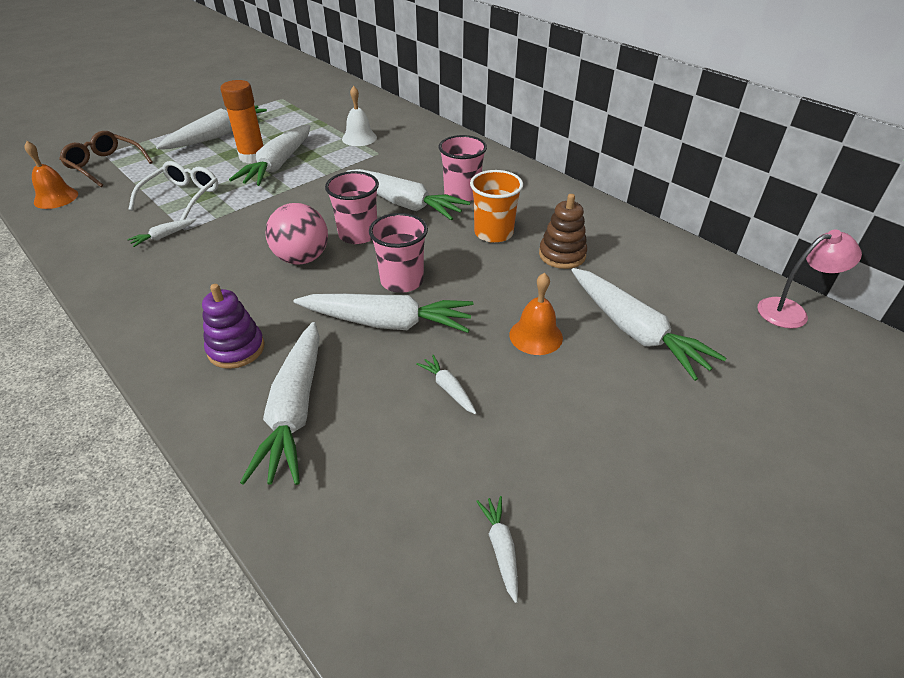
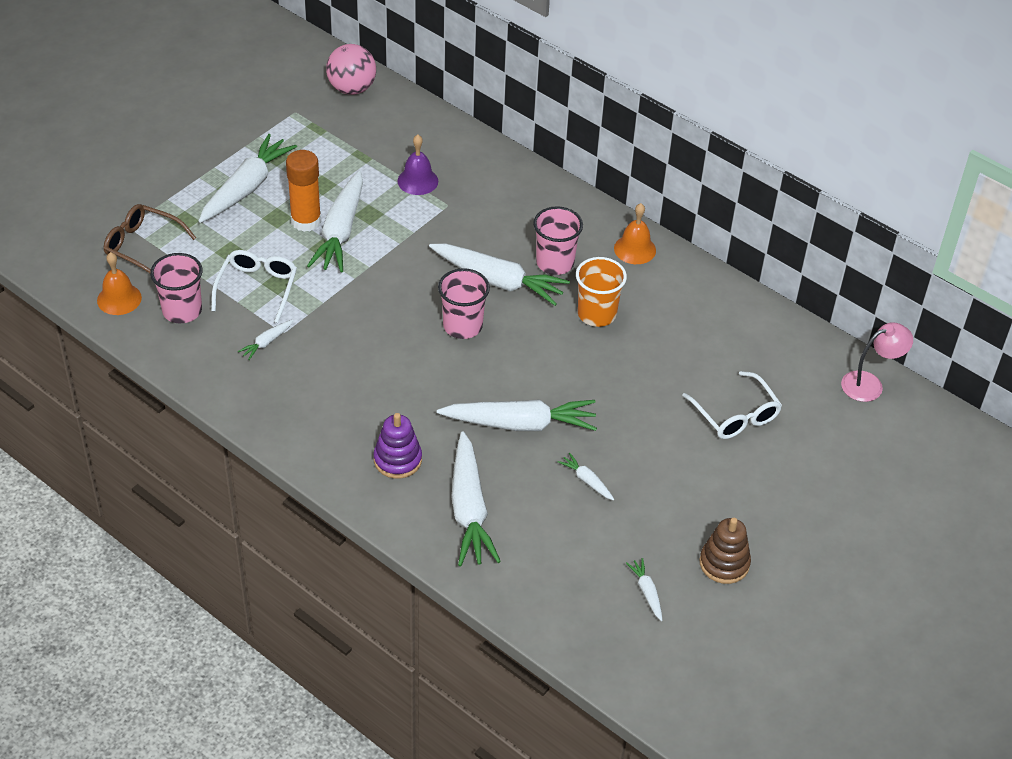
camera: 10 degrees left, 5 degrees up
(302, 258) = (417, 359): pink ball -> pink ball (352, 88)
(359, 138) = (417, 181): white bell -> purple bell
(402, 281) = (521, 378): pink cup -> pink cup (182, 310)
(536, 336) = (651, 426): orange bell -> orange bell (635, 249)
(562, 255) = (666, 336): brown stacking toy -> brown stacking toy (724, 563)
(635, 331) = (735, 415): white carrot -> white glasses

